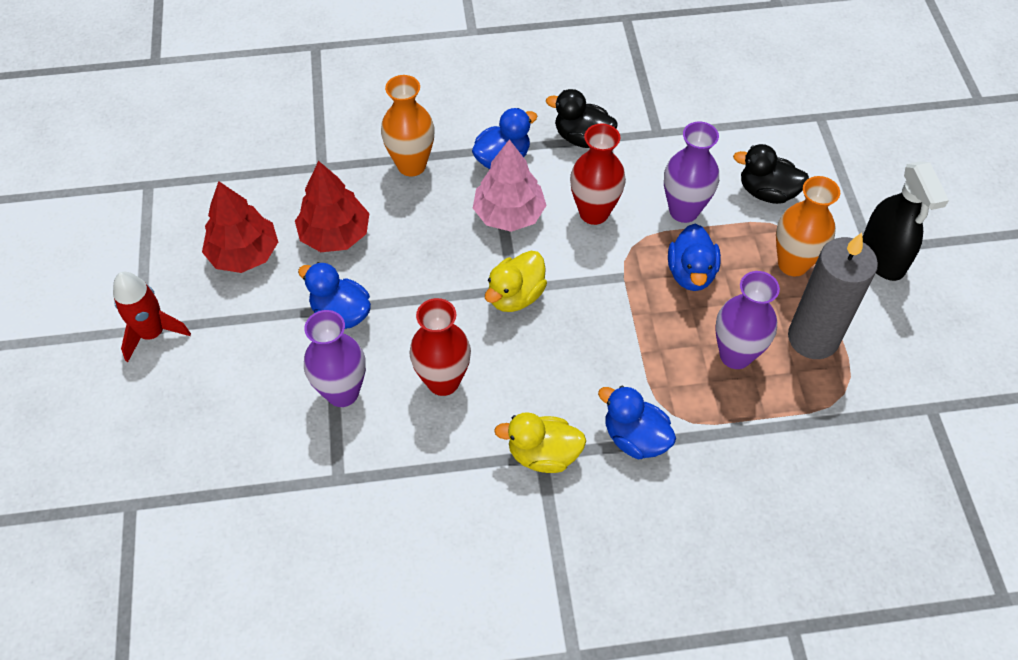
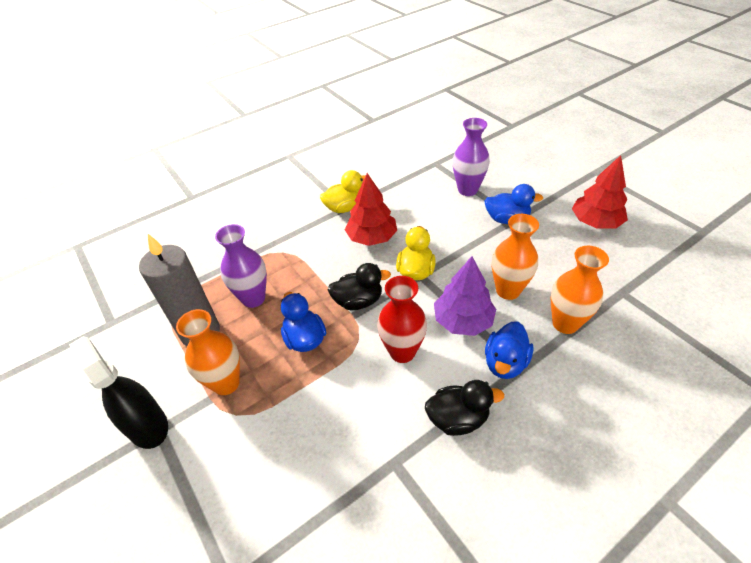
camera: 155 degrees right, 10 degrees down
(152, 333) = (587, 172): red rocket -> none
(335, 234) = (559, 255): red tree -> red tree (372, 237)
(433, 223) = (508, 290): none -> orange vase
(443, 381) = (421, 214): red vase -> none
(509, 214) = (463, 321): pink tree -> purple tree
(635, 438) = (299, 233): blue duck -> none
(684, 211) = (332, 388): purple vase -> none
(767, 192) = (264, 444): black duck -> black duck (358, 301)

